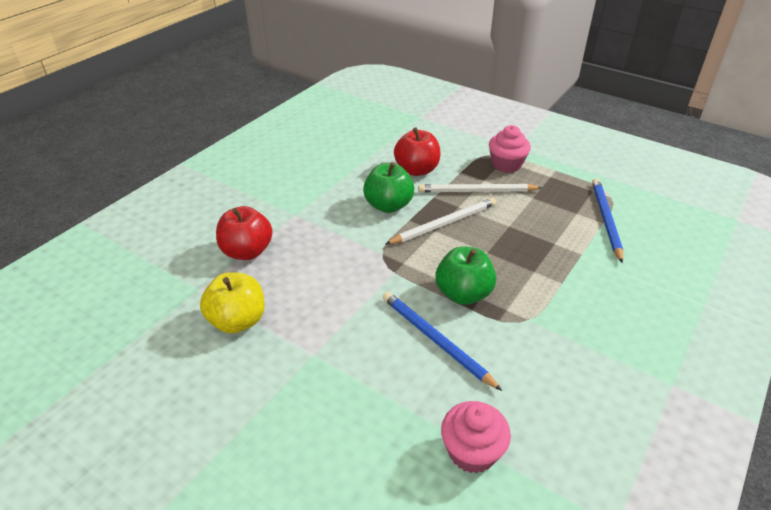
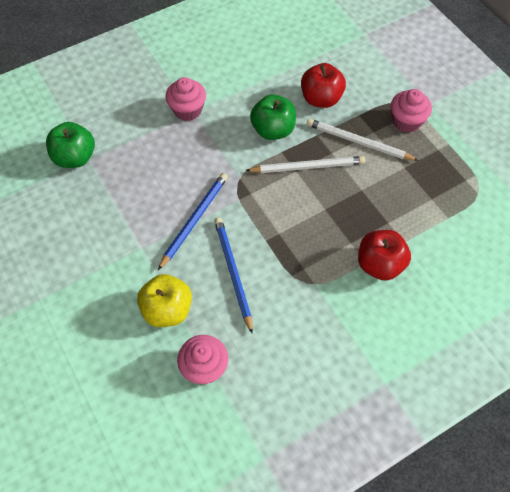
camera: 25 degrees right, 20 degrees up
(238, 321) = (103, 198): yellow apple -> yellow apple (167, 310)
(247, 251) = (139, 136): red apple -> red apple (379, 264)
(288, 214) = (187, 110): none -> pink cupcake
(463, 294) = (279, 241): green apple -> green apple (75, 157)
(605, 220) = (452, 216): blue pencil -> blue pencil (194, 220)

